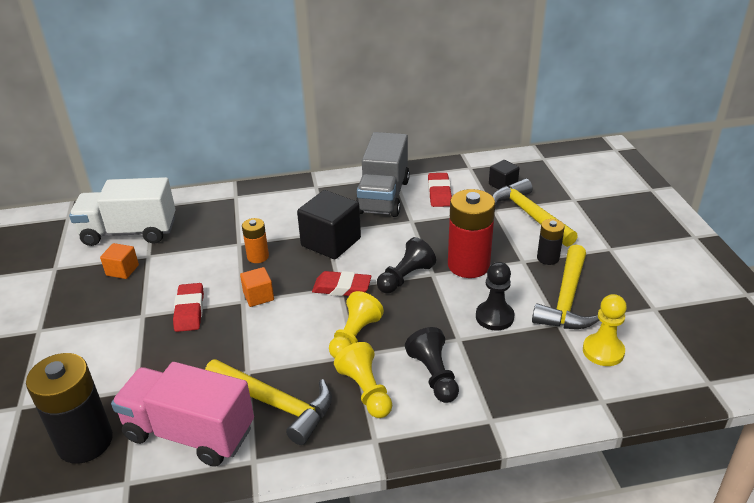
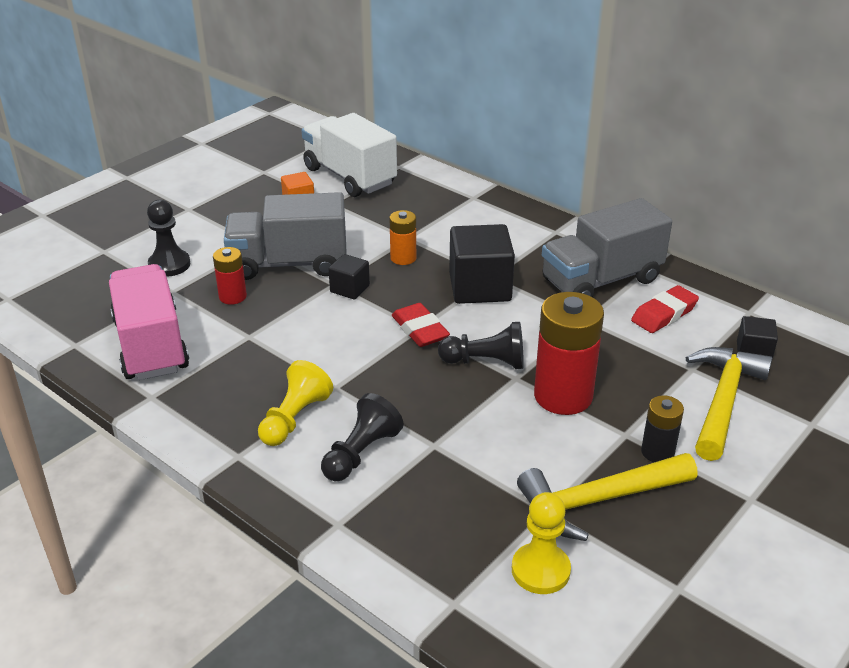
camera: 50 degrees right, 0 degrees up
(85, 442) = (97, 301): black battery -> none
(189, 311) = (289, 263): red eraser -> grey truck
(189, 358) = (232, 296): none -> red battery
(258, 296) = (350, 289): orange cube -> black cube
(275, 404) = (226, 372): yellow hammer -> none
(354, 337) = (359, 374): yellow pawn -> none
(494, 317) = (499, 455): black pawn -> black pawn (169, 265)

